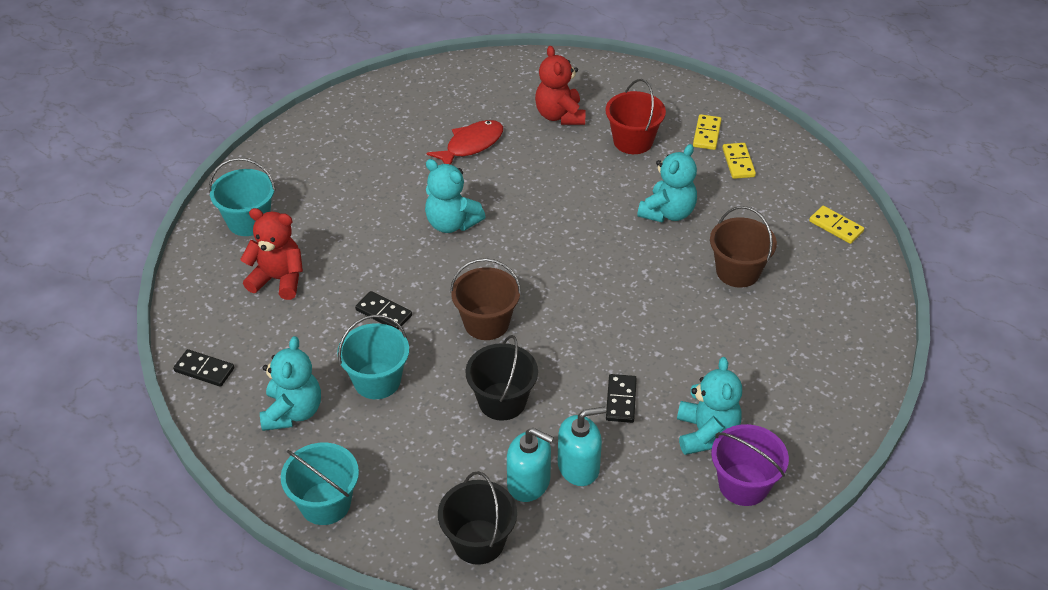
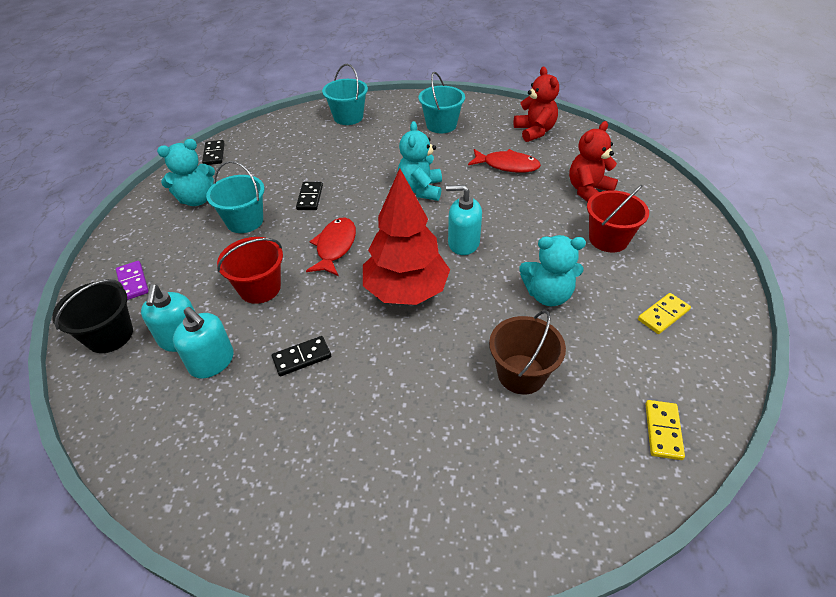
camera: 60 degrees right, 0 degrees up
(278, 279) = (308, 147): red teddy bear -> red teddy bear (534, 131)
(325, 503) = (122, 246): turquoise bucket -> turquoise bucket (441, 125)
(404, 505) = (133, 282): none -> purple domino
(486, 323) = (335, 247): brown bucket -> red fish
(502, 401) = (260, 288): black bucket -> red bucket
(560, 231) = (463, 243): none -> turquoise soap dispenser
(592, 298) = (406, 291): none -> red tree
(706, 433) = (295, 437): turquoise teddy bear -> none
(707, 134) = (673, 279): yellow domino -> none
(743, 485) = (243, 497): purple bucket -> none

